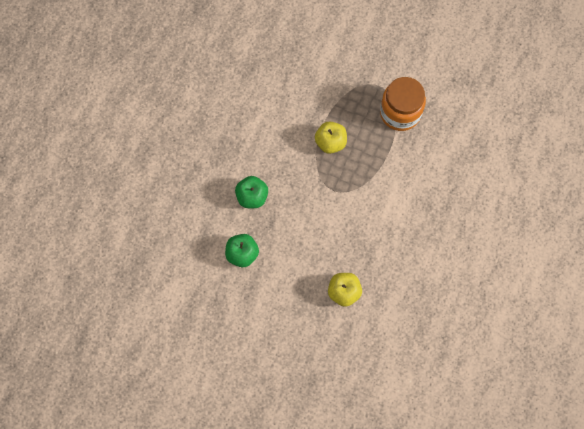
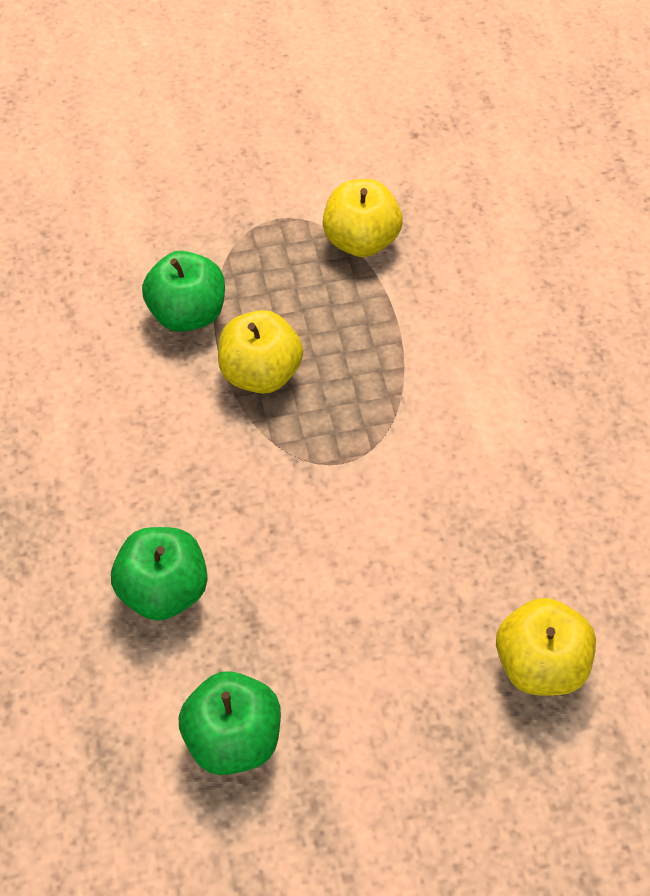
camera: 35 degrees left, 15 degrees down
(322, 105) = (188, 314): none -> green apple
(400, 113) = (361, 241): orange jar -> yellow apple

